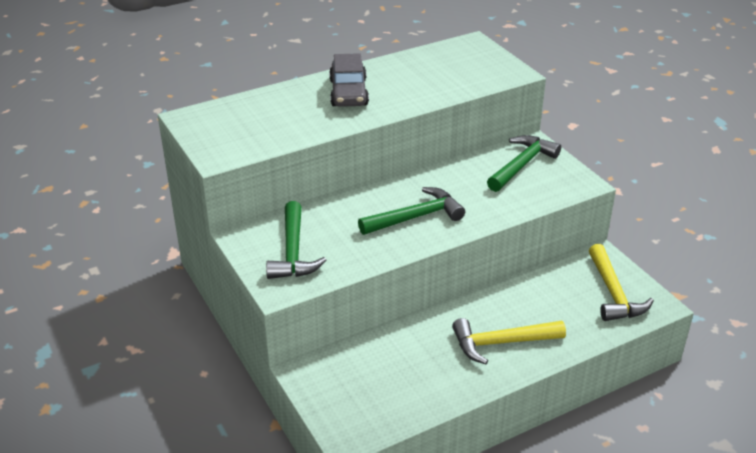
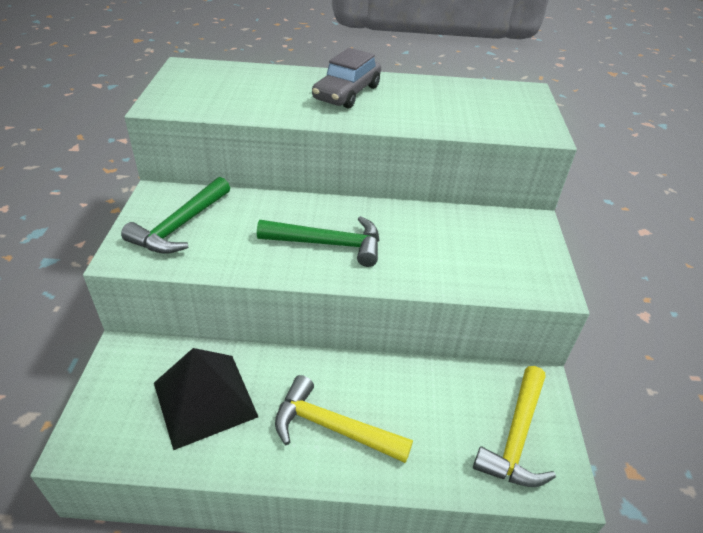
camera: 30 degrees right, 5 degrees up
(400, 370) = (204, 399): none -> black pyramid
(522, 165) = (497, 238): green hammer -> none

